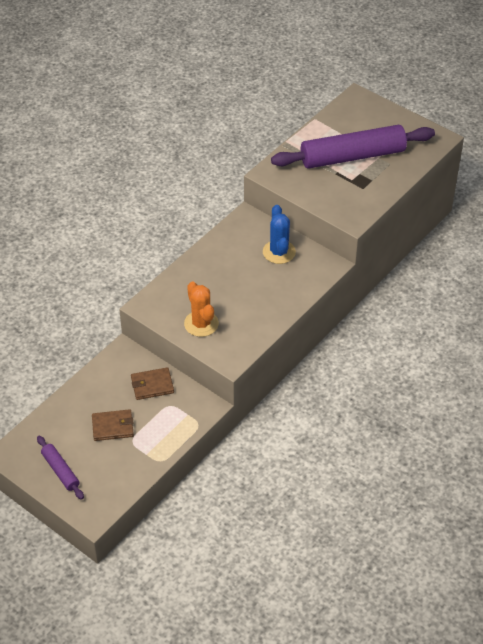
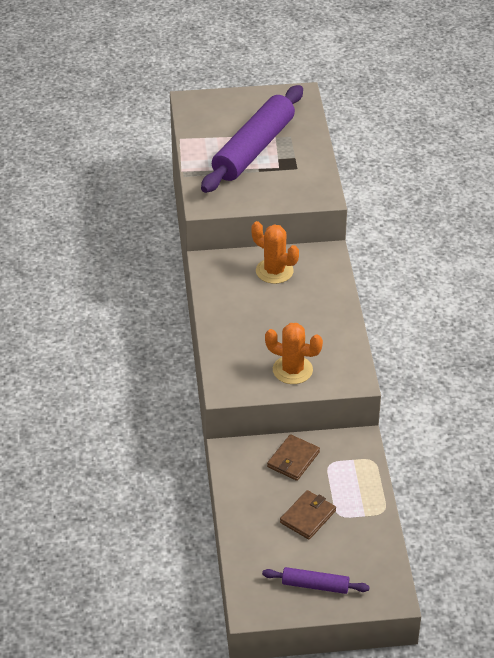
camera: 45 degrees left, 5 degrees down
(279, 252) = (274, 271): blue cactus -> orange cactus

